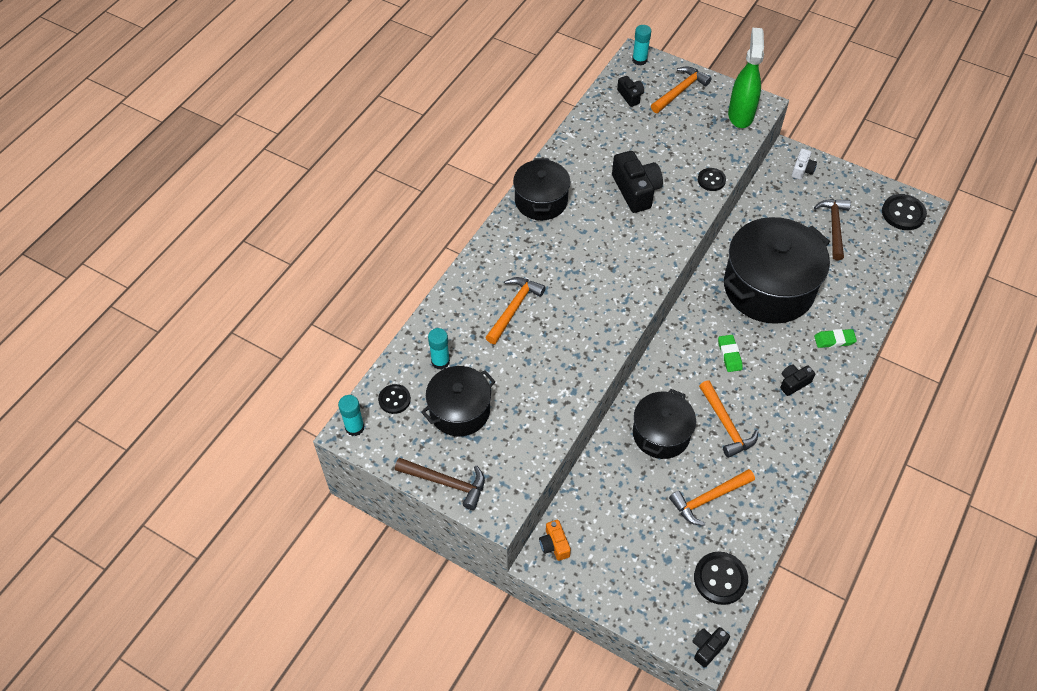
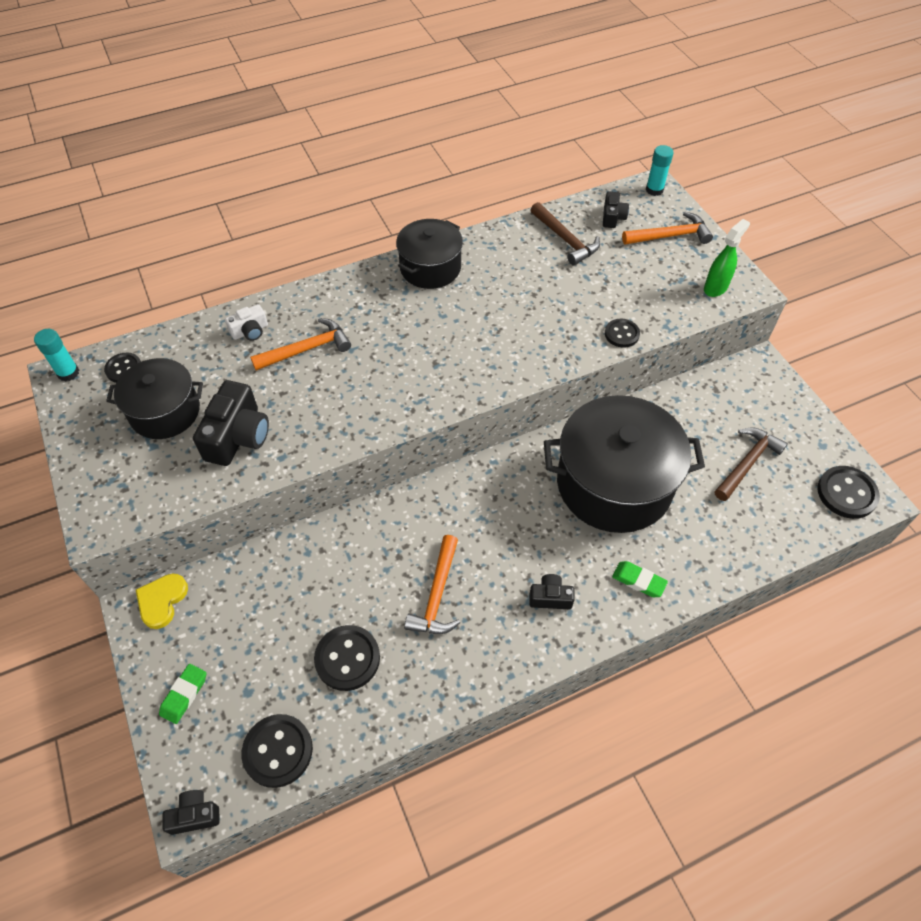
camera: 35 degrees right, 0 degrees up
(440, 361) = (195, 359): turquoise glue stick -> none
(446, 482) = (85, 469): brown hammer -> brown hammer (565, 239)
(554, 545) = (162, 601): orange camera -> yellow heart
(636, 190) = (532, 304): black camera -> black camera (238, 436)
(661, 434) = (363, 561): black pot -> none
(709, 498) = (347, 658): orange hammer -> black button
(729, 355) = (507, 526): green eraser -> green eraser (184, 695)
(740, 115) = (715, 288): green spray bottle -> green spray bottle, size x0.65
(802, 170) = (762, 387): white camera -> white camera (250, 331)

